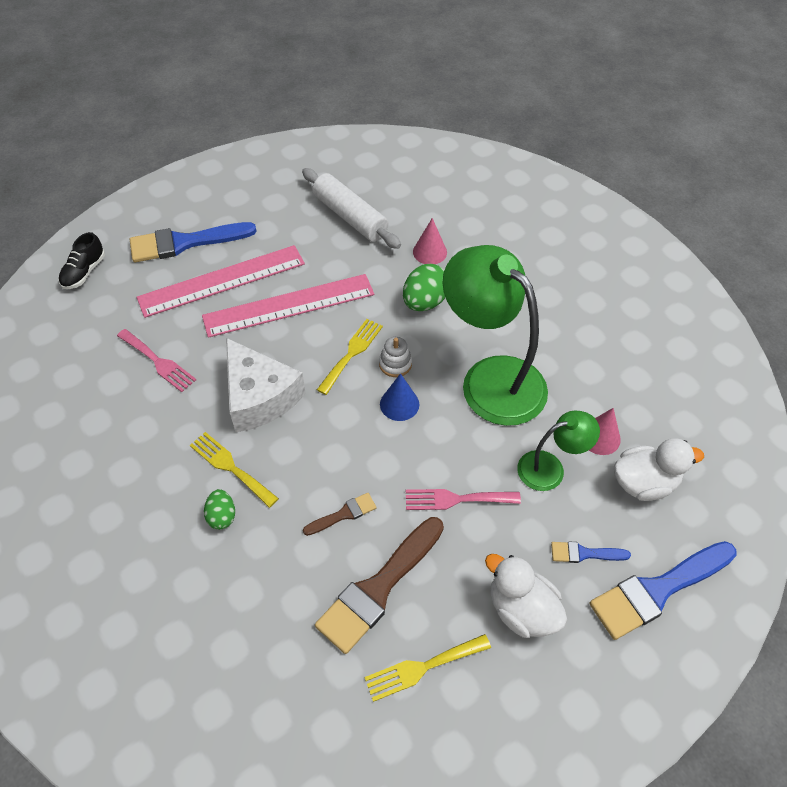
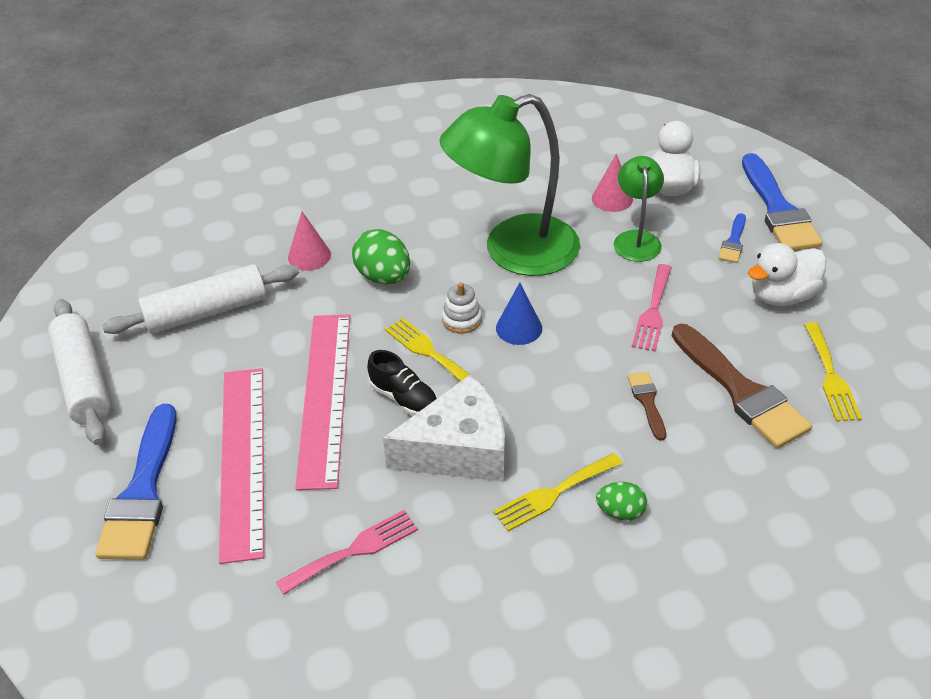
camera: 70 degrees left, 10 degrees down
(84, 272) = (125, 630): black shoe -> black shoe (404, 398)
(268, 182) = (84, 380): none -> white rolling pin

